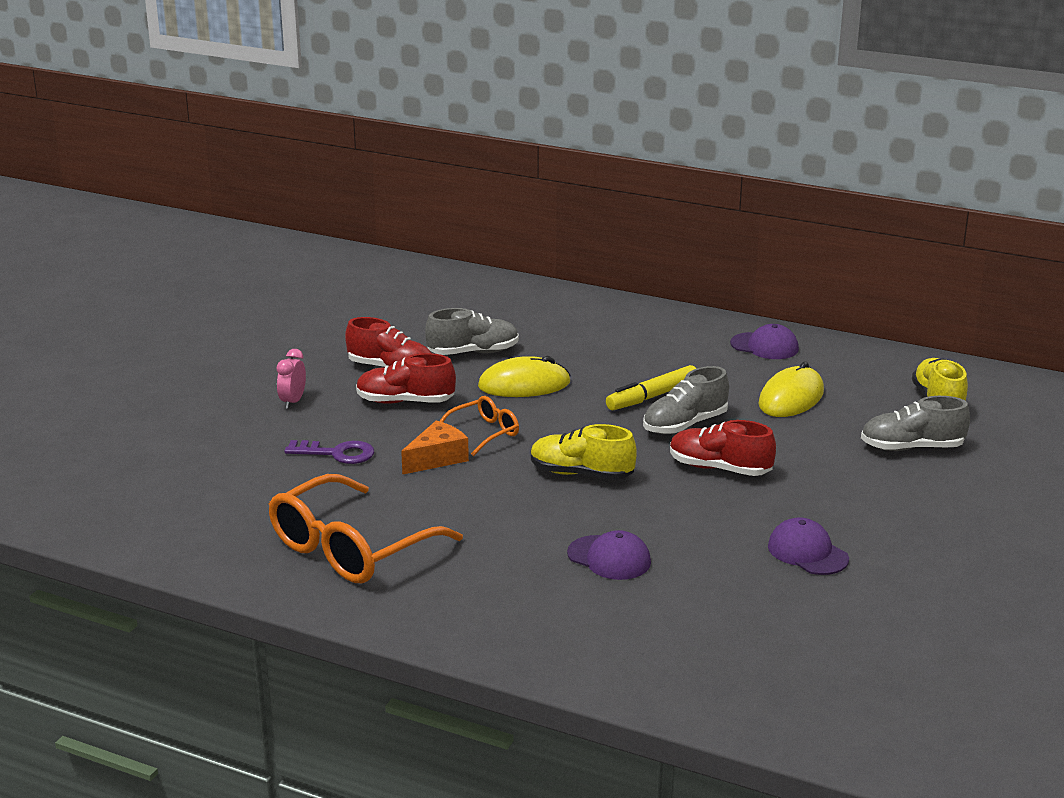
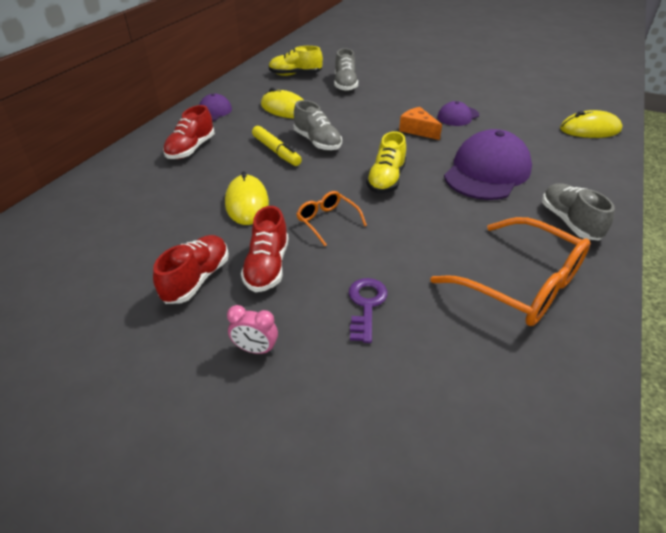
camera: 90 degrees left, 15 degrees up
(437, 458) = (370, 244): orange cheese -> orange cheese (417, 130)
(473, 352) = (178, 230): grey shoe -> grey shoe (569, 222)
(609, 558) = (487, 172): purple cap -> purple cap, size x1.93
(719, 468) = (373, 134): red shoe -> red shoe (191, 149)
(786, 698) = (590, 129): none -> yellow mouse

